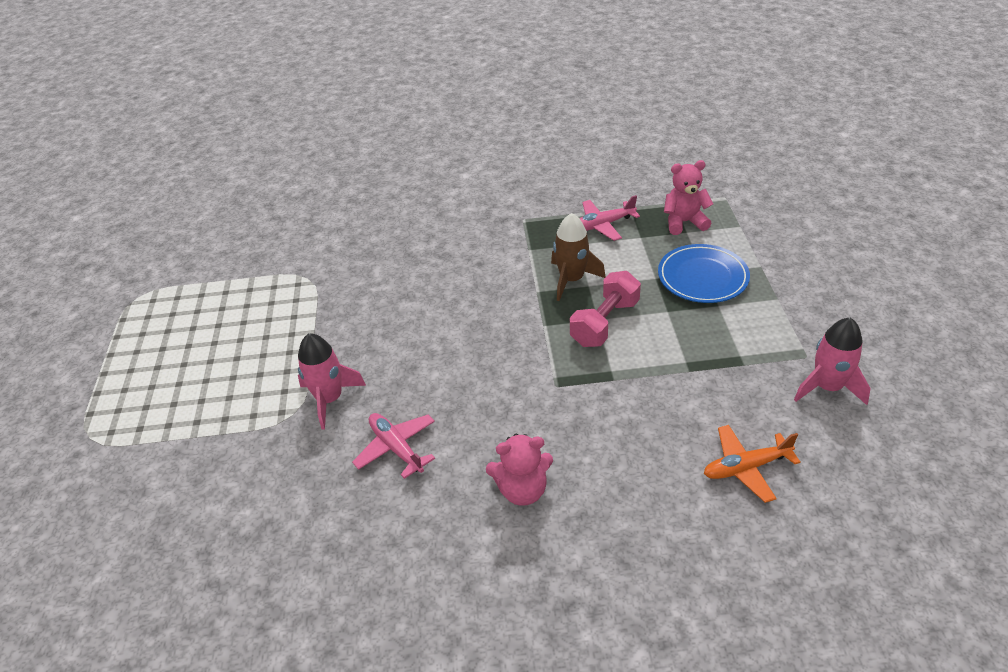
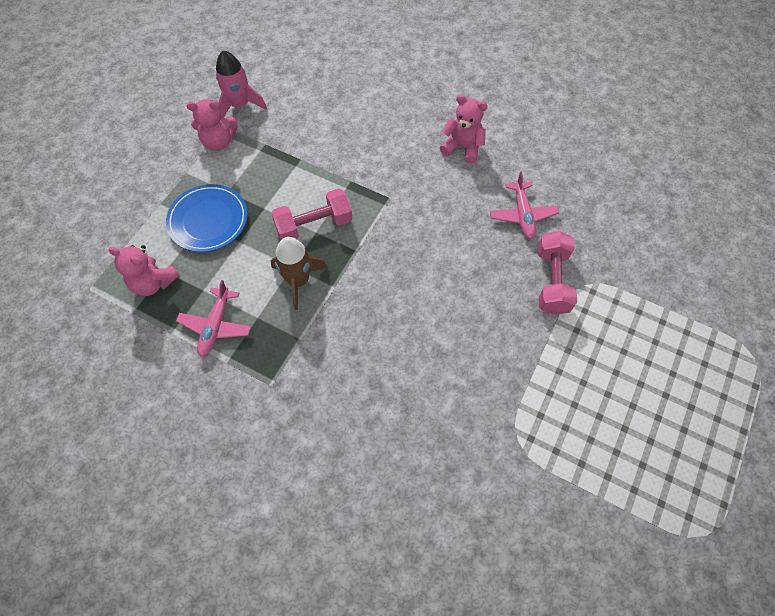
camera: 150 degrees left, 20 degrees up
(330, 399) = (552, 281): pink rocket -> pink dumbbell
(602, 225) = (216, 326): pink plane -> pink plane turned 90 degrees clockwise
(746, 467) = (334, 93): orange plane -> none
(790, 340) = (219, 142): none -> pink teddy bear

